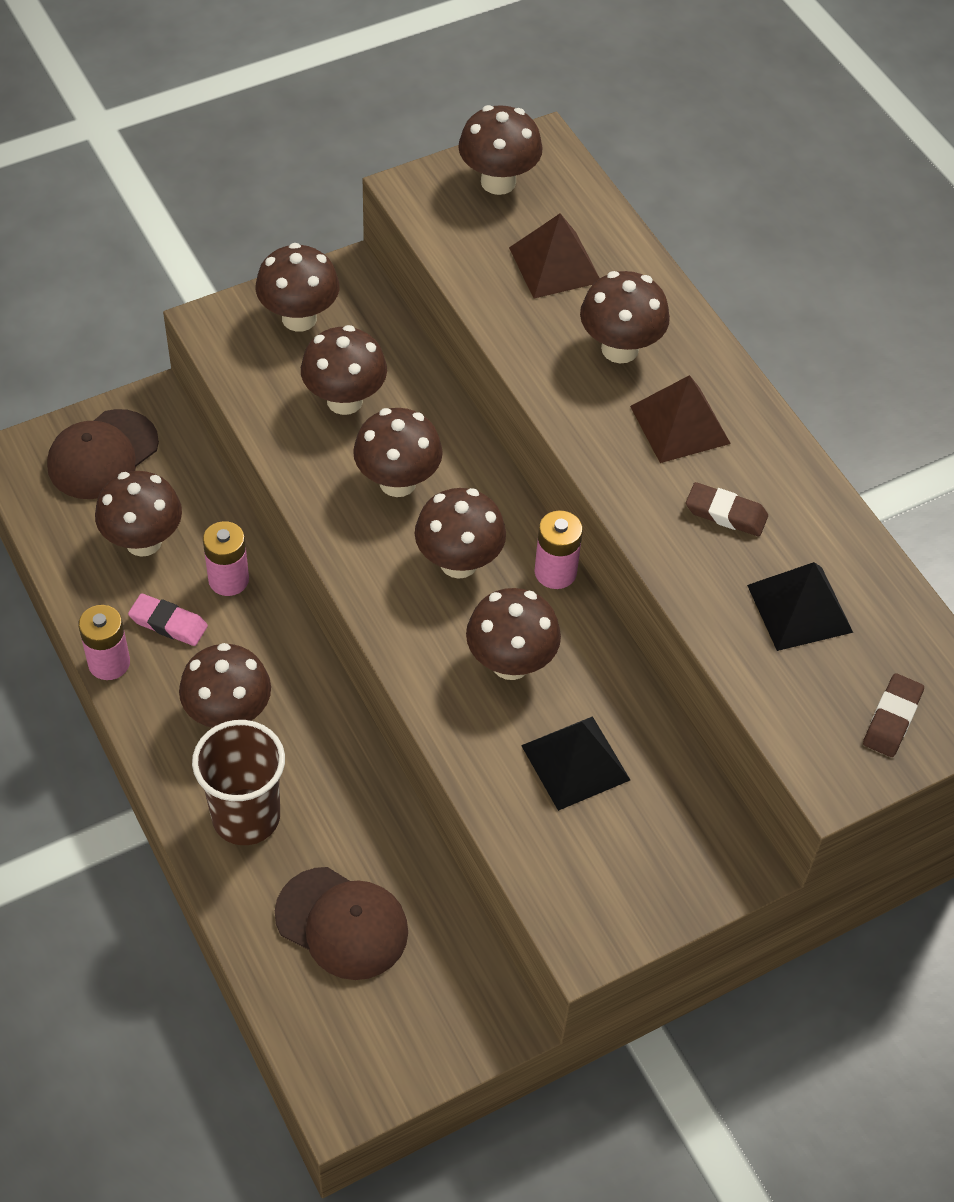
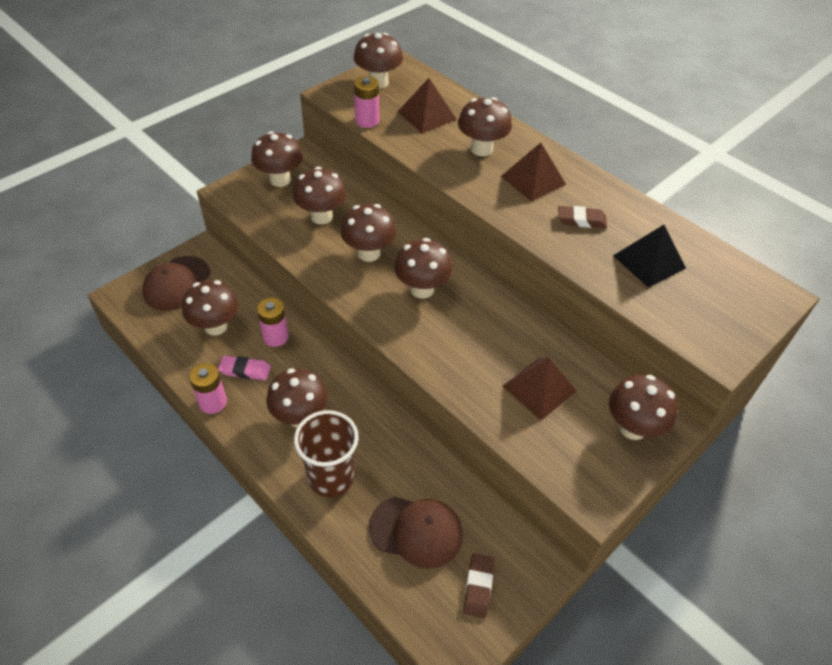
camera: 15 degrees left, 5 degrees down
(510, 663) = (475, 339): brown mushroom -> brown mushroom (632, 427)
(555, 572) = (481, 283): pink battery -> pink battery (367, 121)
(575, 762) = (539, 388): black pyramid -> brown pyramid
(892, 719) = (734, 311): brown eraser -> brown eraser (478, 587)

